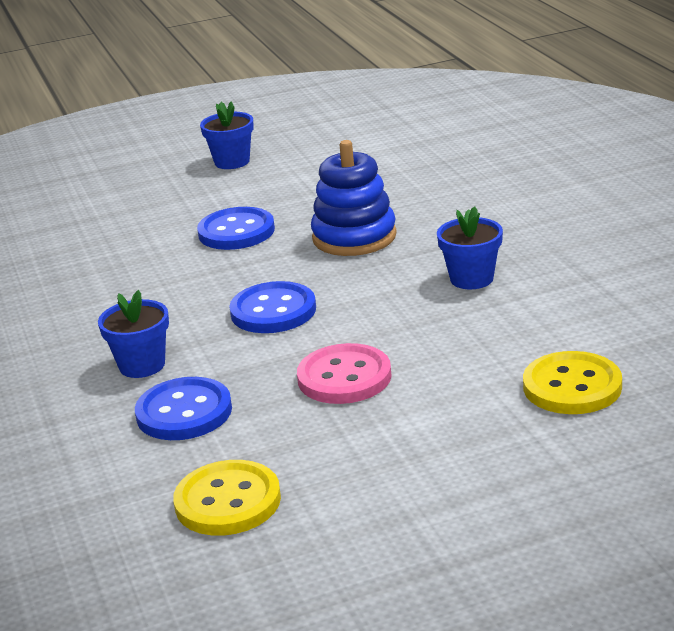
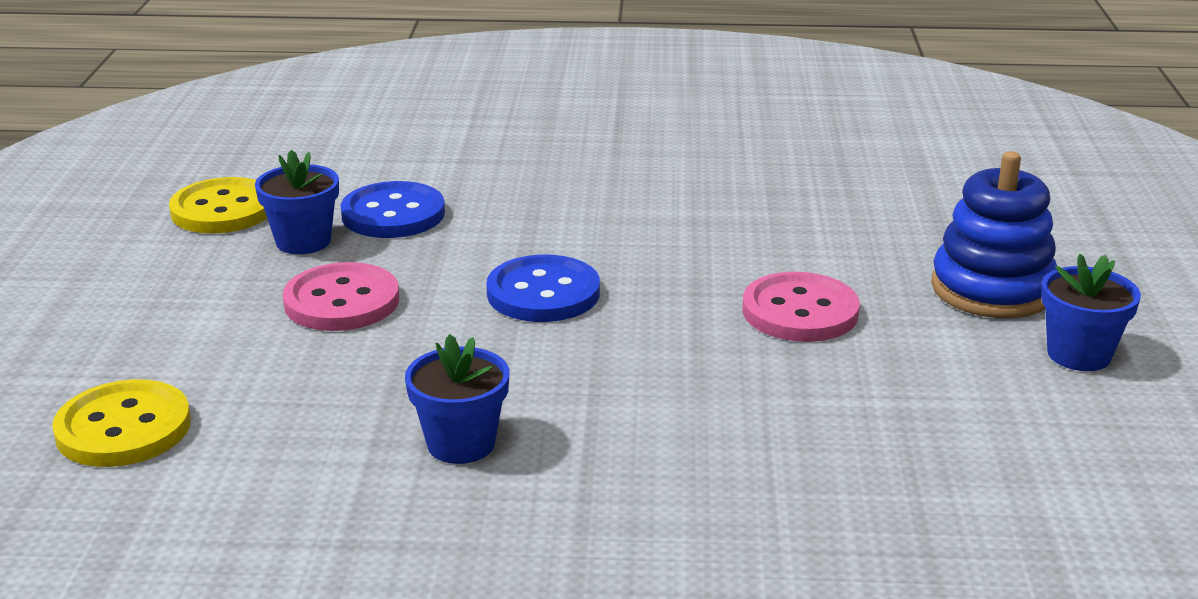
camera: 110 degrees right, 0 degrees up
(142, 365) = (512, 208): blue flower pot -> blue flower pot (303, 241)
(236, 232) = (800, 311): blue button -> pink button
(354, 237) = (692, 390): blue stacking toy -> blue stacking toy (992, 289)

